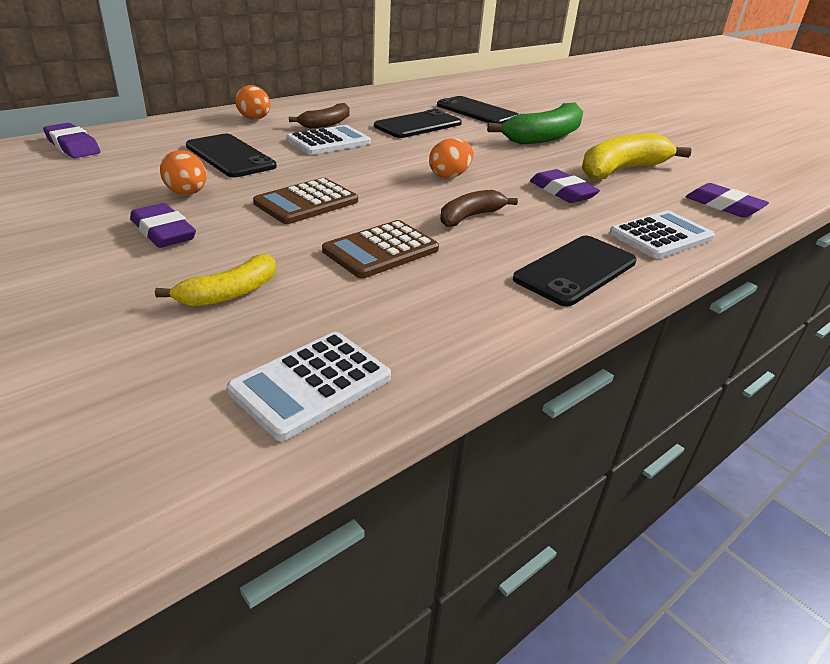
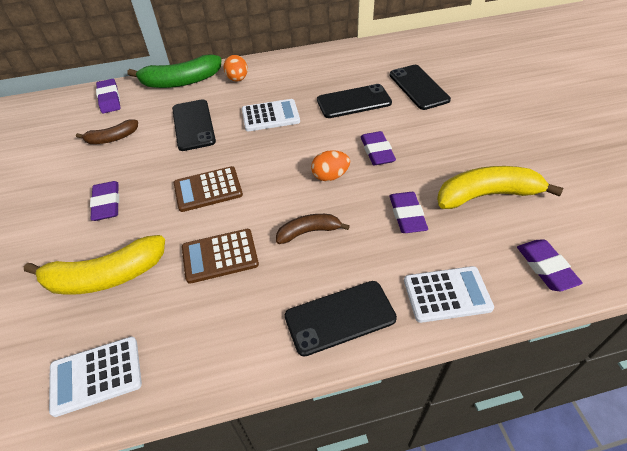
camera: 30 degrees right, 15 degrees up
(187, 193) = (143, 164): orange egg -> none
(229, 293) = (105, 276): yellow banana -> yellow banana, size x1.74
(326, 124) = (283, 91): brown banana -> brown banana (112, 138)
(482, 155) = (377, 151): none -> purple eraser
(544, 137) = (452, 134): green banana -> green banana (181, 81)

